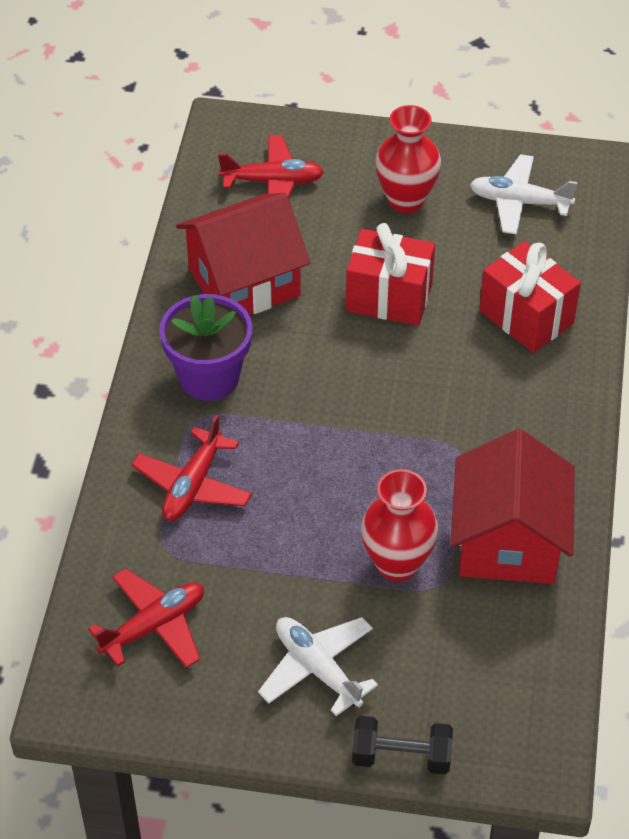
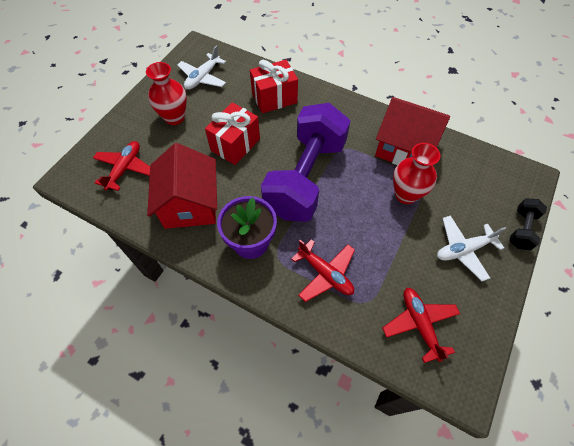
camera: 70 degrees left, 10 degrees up
(365, 412) = (305, 178): none -> purple dumbbell

